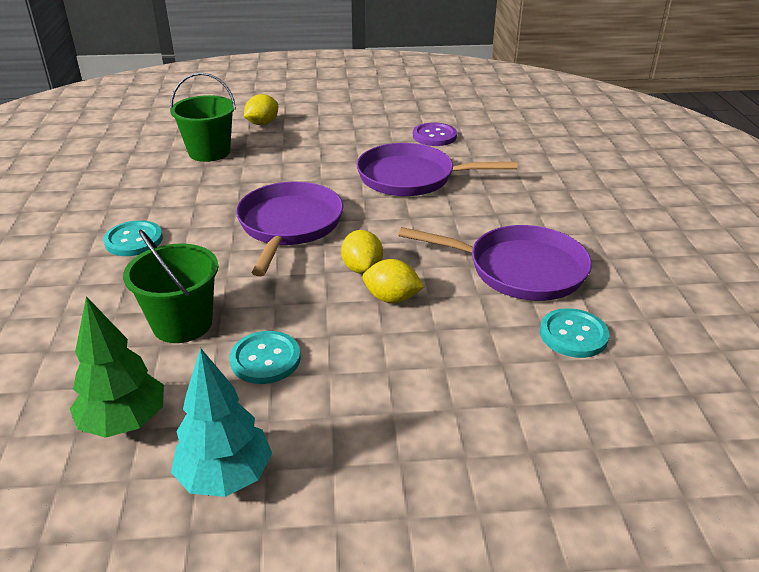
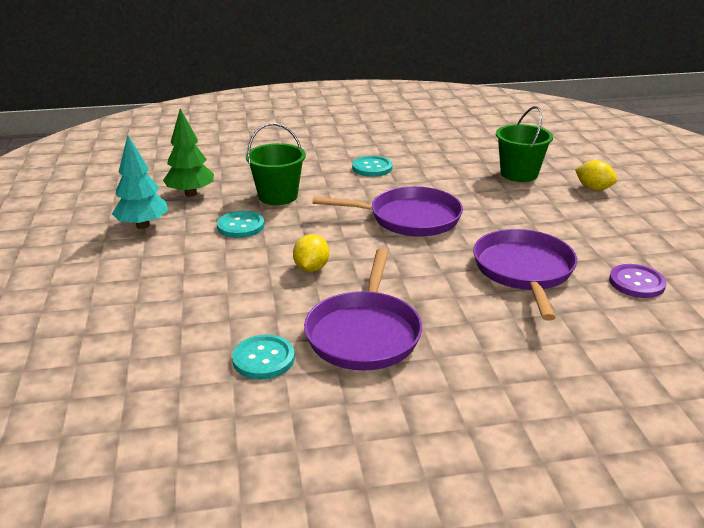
camera: 85 degrees right, 5 degrees down
(362, 268) = (352, 253): yellow lemon -> none

